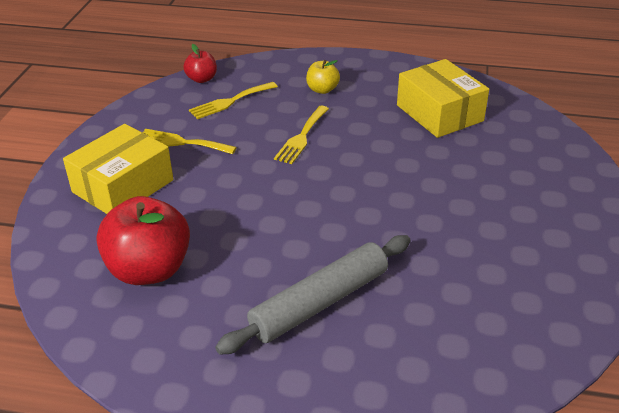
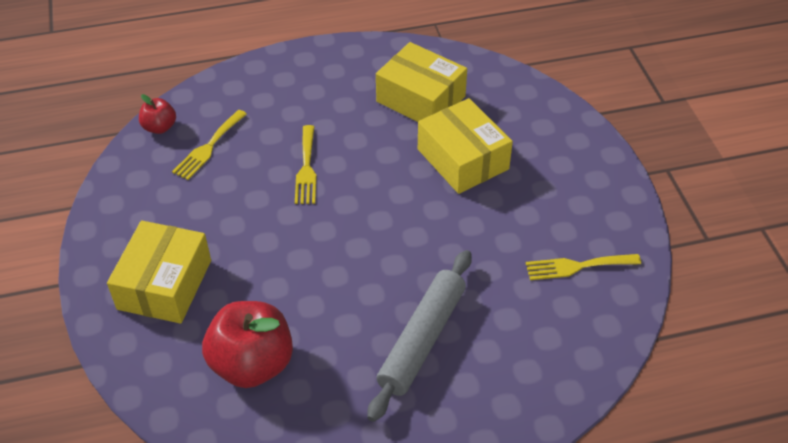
camera: 25 degrees left, 10 degrees up
(182, 142) = (190, 213): yellow fork -> yellow fork (577, 266)
(322, 90) = (293, 104): yellow apple -> none
(452, 167) = (463, 159): none -> yellow box

